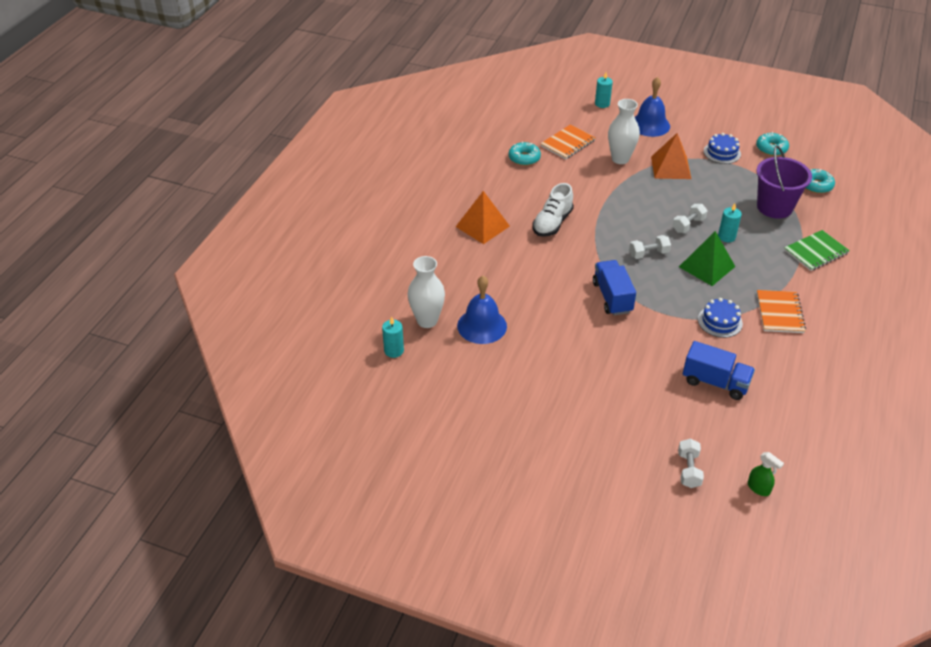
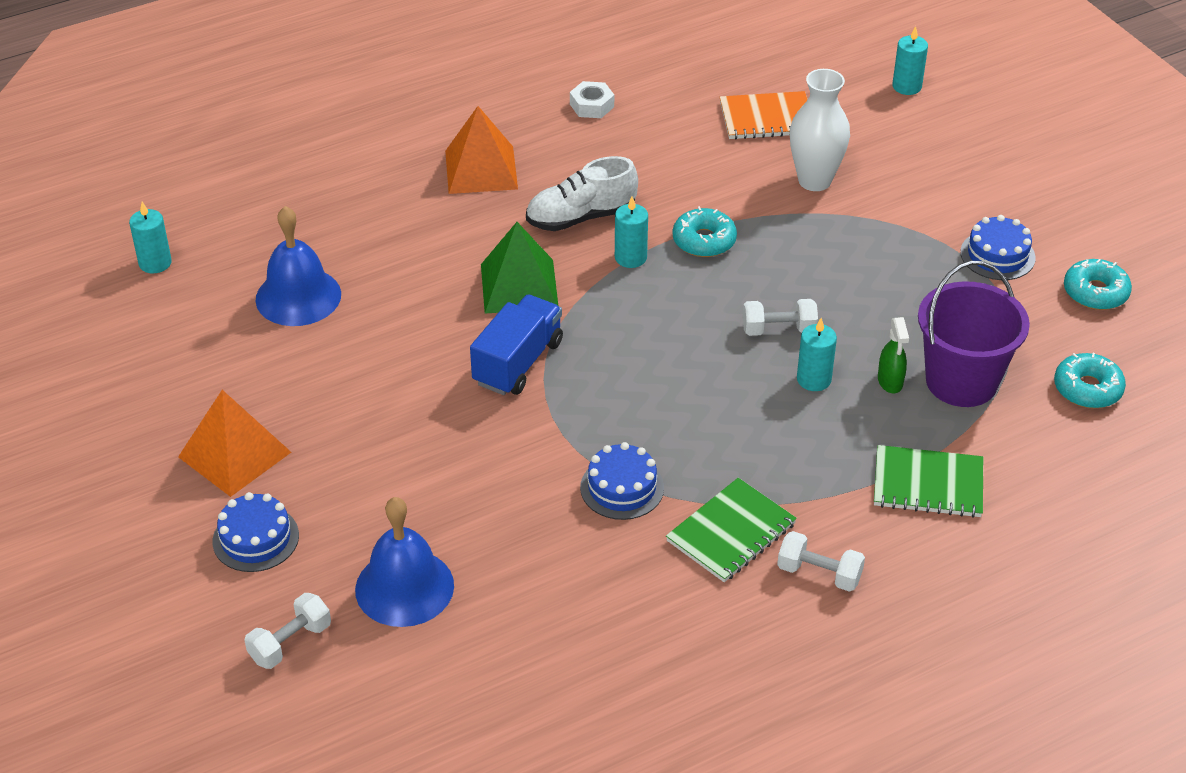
camera: 40 degrees right, 0 degrees up
(427, 320) = (243, 250): white vase -> none
(490, 174) = (592, 105): none -> white nut
(524, 158) = (671, 107): turquoise donut -> turquoise donut (704, 241)
(595, 228) = (630, 257): none -> turquoise candle
(613, 438) = (255, 538): none -> blue cake
(648, 254) = (657, 335): white dumbbell -> white dumbbell (819, 574)
(650, 125) = (938, 154): blue bell -> blue bell (404, 587)
(671, 167) = (877, 233): orange pyramid -> orange pyramid (235, 454)
(707, 266) = (718, 403): green pyramid -> green pyramid (519, 286)
(715, 382) = (492, 561): blue truck -> none
(759, 488) = (344, 731): green spray bottle -> green spray bottle (890, 382)
(779, 313) = (731, 532): orange notebook -> green notebook

